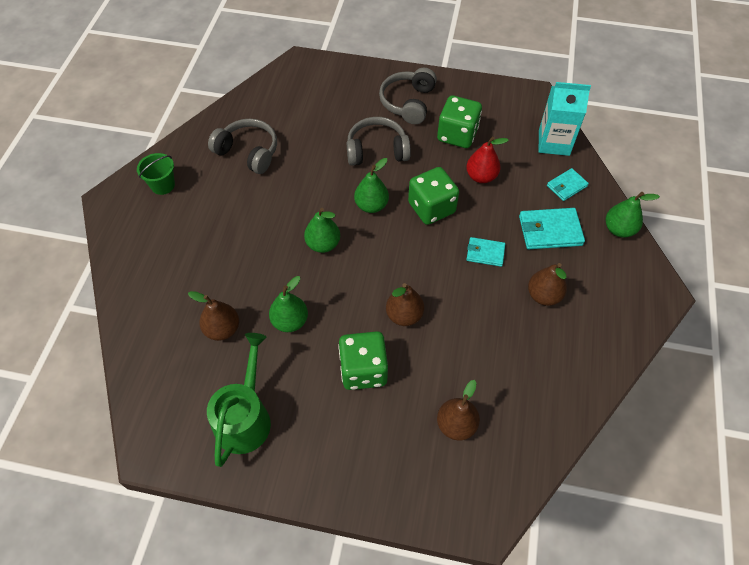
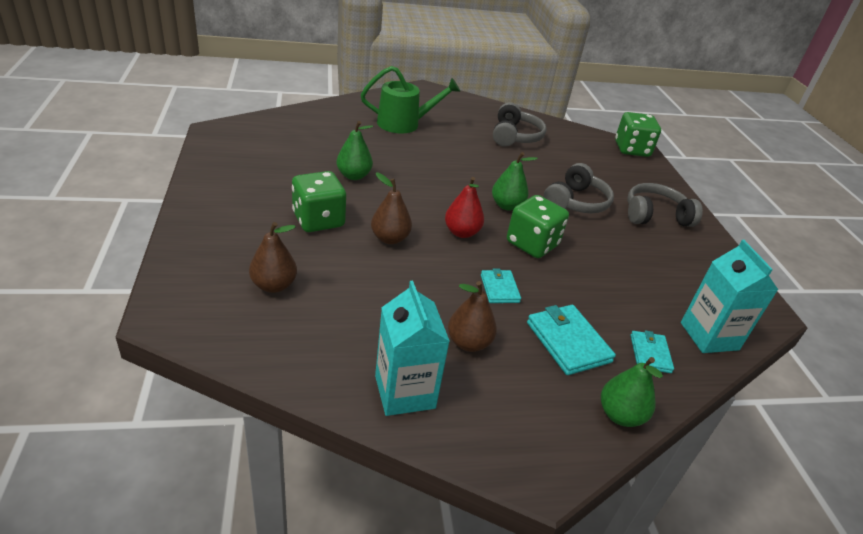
camera: 65 degrees right, 20 degrees down
(163, 185) = (452, 105): green bucket -> none
(222, 329) = (332, 146): brown pear -> none
(245, 418) = (253, 165): green watering can -> green watering can (403, 123)
(323, 244) = (444, 183): green pear -> none
(377, 150) = (576, 202): grey headphones -> grey headphones turned 60 degrees clockwise
(457, 135) = (645, 253): green dice -> green dice (631, 149)
(481, 176) = (602, 276): red pear -> red pear (462, 232)
(566, 186) = (650, 353): turquoise wallet -> turquoise wallet turned 60 degrees clockwise
(588, 353) = (405, 392): none -> turquoise carton

